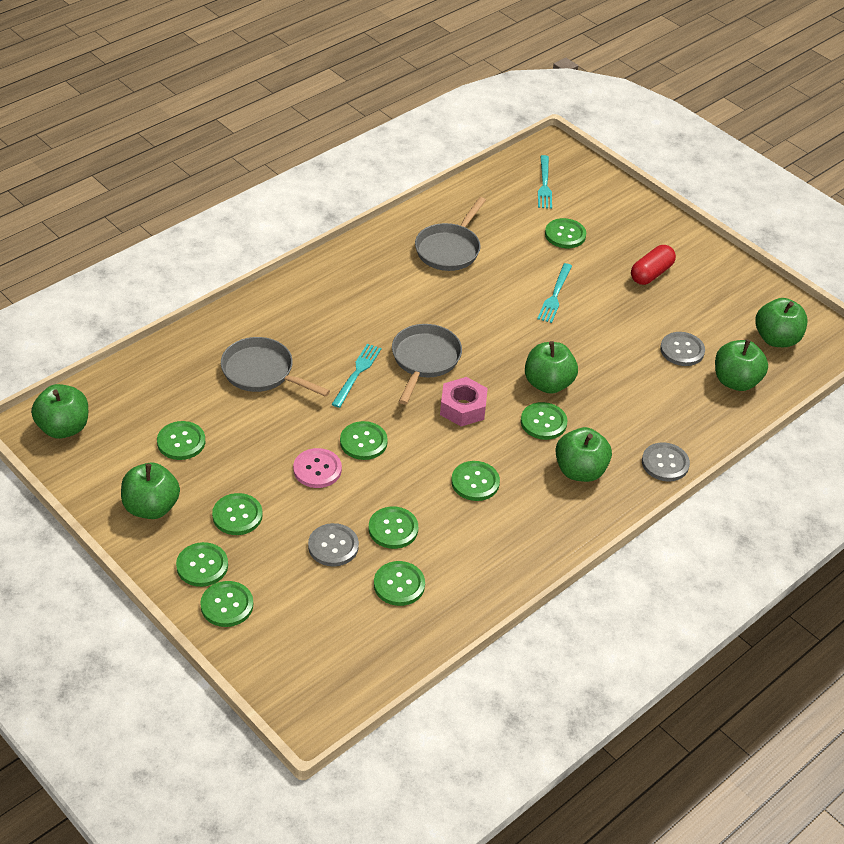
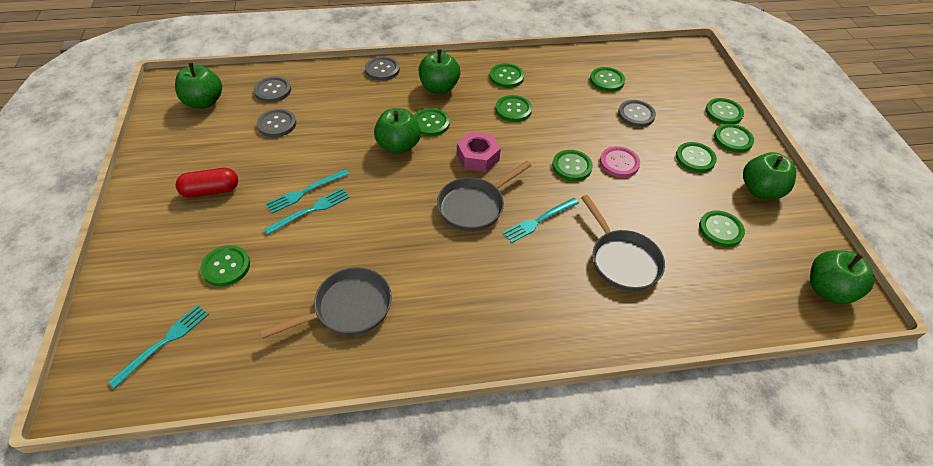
camera: 145 degrees left, 5 degrees up
(393, 529) = (589, 107): green button -> green button (506, 77)
(577, 307) = (305, 191): none -> turquoise fork
(736, 381) = (273, 90): green apple -> grey button

